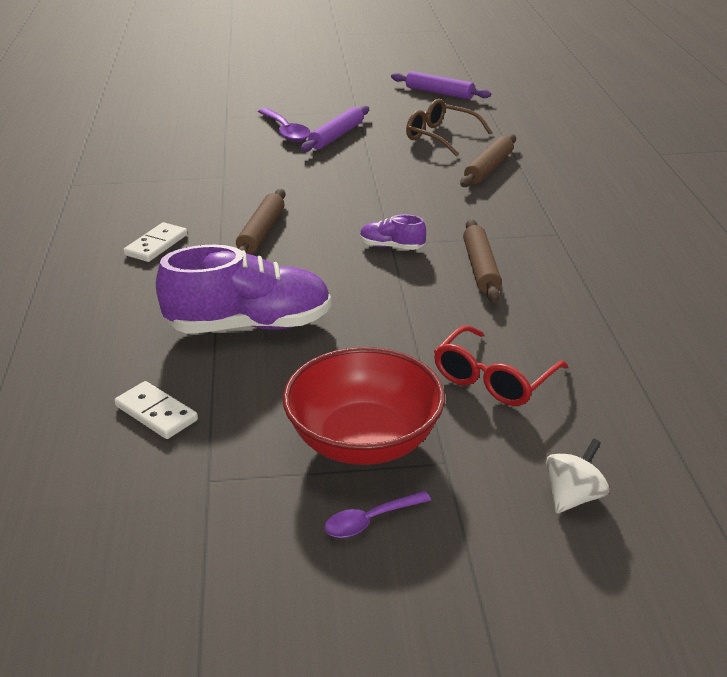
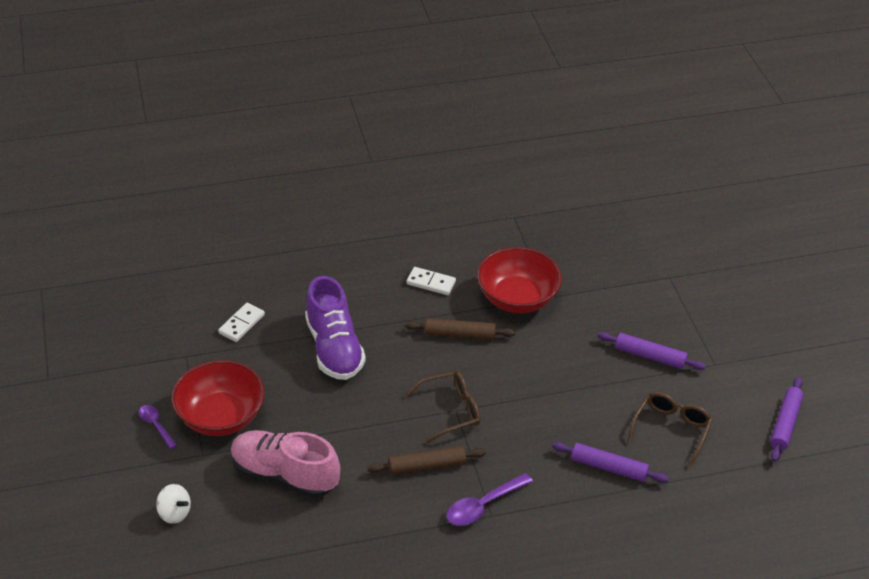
camera: 80 degrees right, 10 degrees up
(215, 193) = (517, 298): none -> red bowl
(285, 131) = (649, 321): purple spoon -> purple spoon (483, 506)
(391, 247) = (451, 411): purple shoe -> brown glasses
(489, 168) = (608, 467): brown rolling pin -> purple rolling pin
(493, 379) = (284, 475): red glasses -> pink shoe

